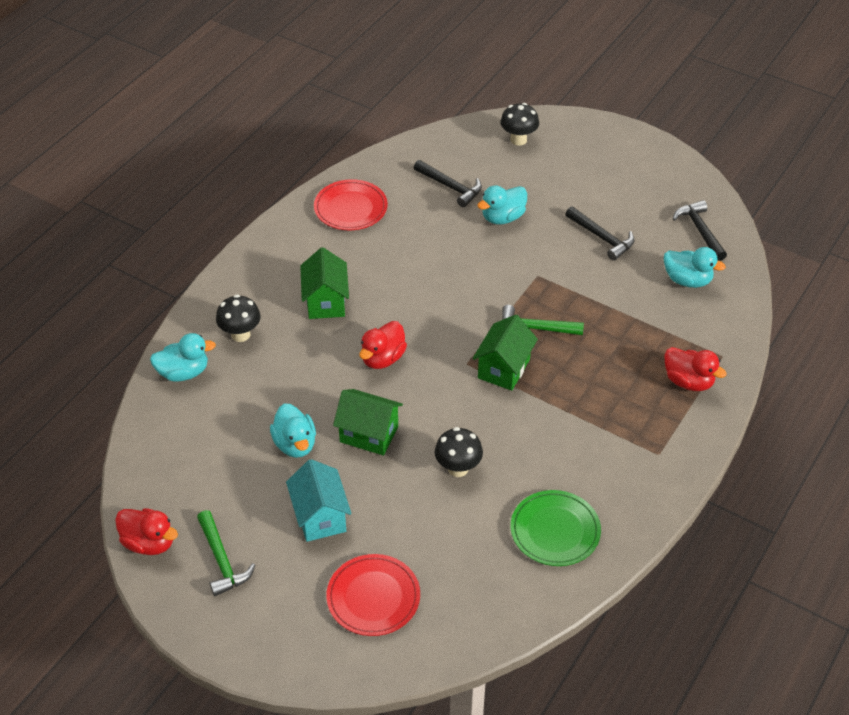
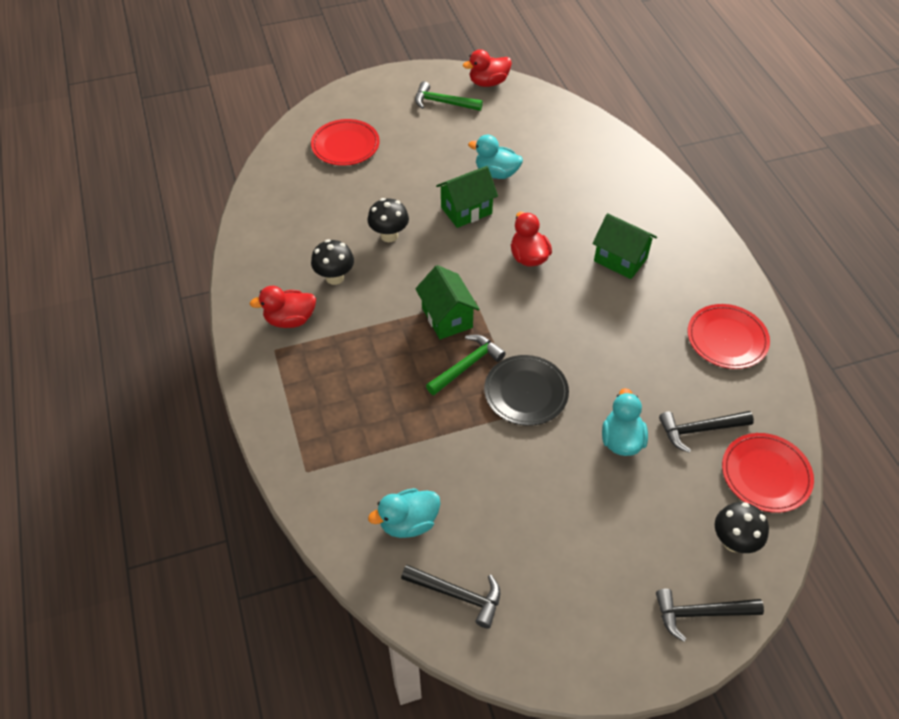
camera: 130 degrees right, 5 degrees up
(183, 372) = (616, 155): turquoise duck -> none
(240, 334) = (628, 198): black mushroom -> black mushroom (335, 277)
(320, 517) = (427, 154): turquoise house -> none
(452, 146) = (765, 474): none -> red plate
(520, 283) = (526, 392): none -> black plate
(555, 531) = (288, 250): green plate -> none
(601, 238) = (525, 499): black hammer -> black hammer (701, 613)
(688, 381) = (309, 424): red duck -> red duck (290, 319)

